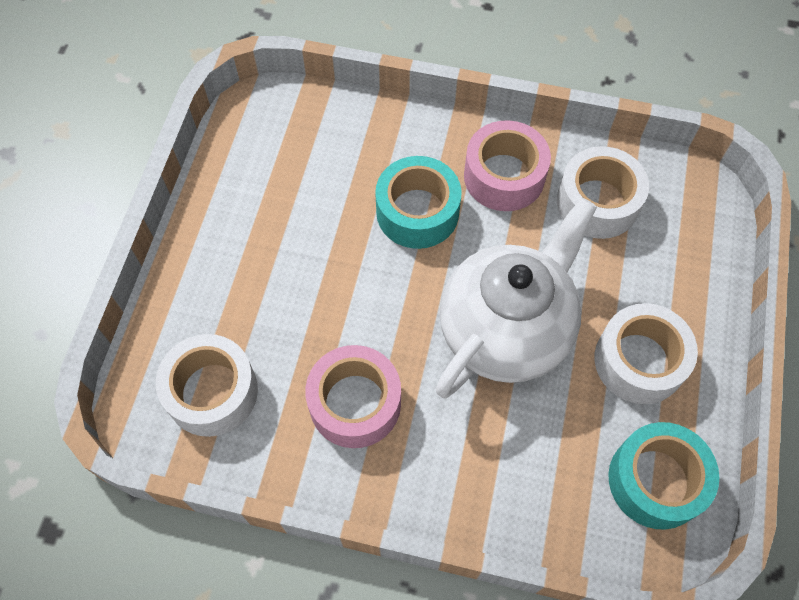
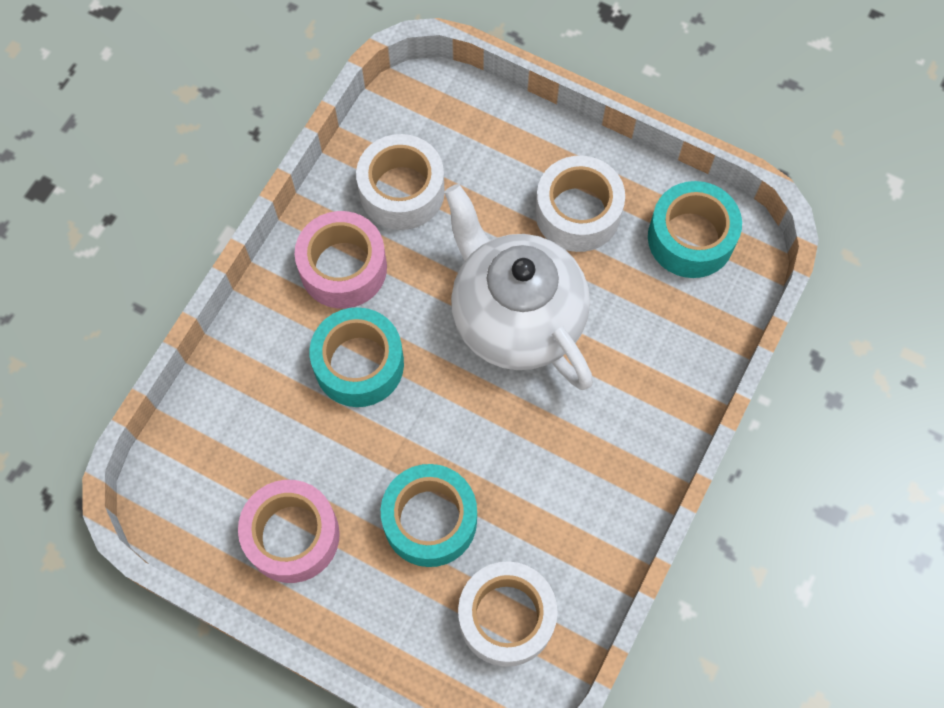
camera: 75 degrees left, 5 degrees up
(288, 305) = (430, 520): none -> turquoise tape
(355, 403) = (554, 478): pink tape -> pink tape (292, 535)

